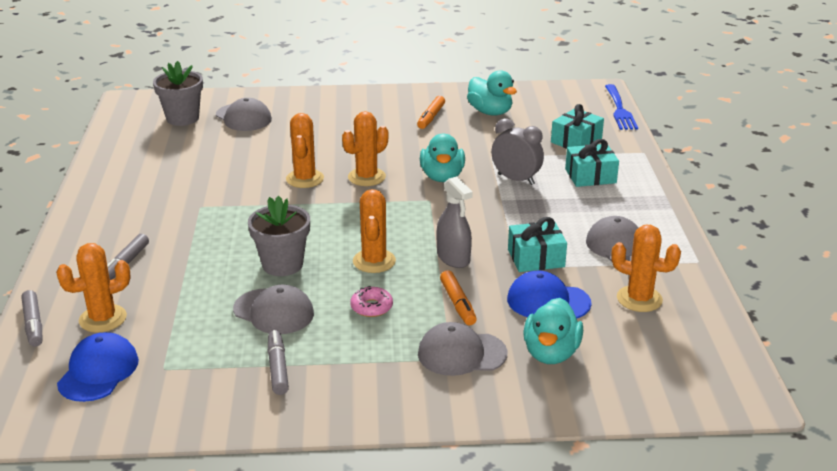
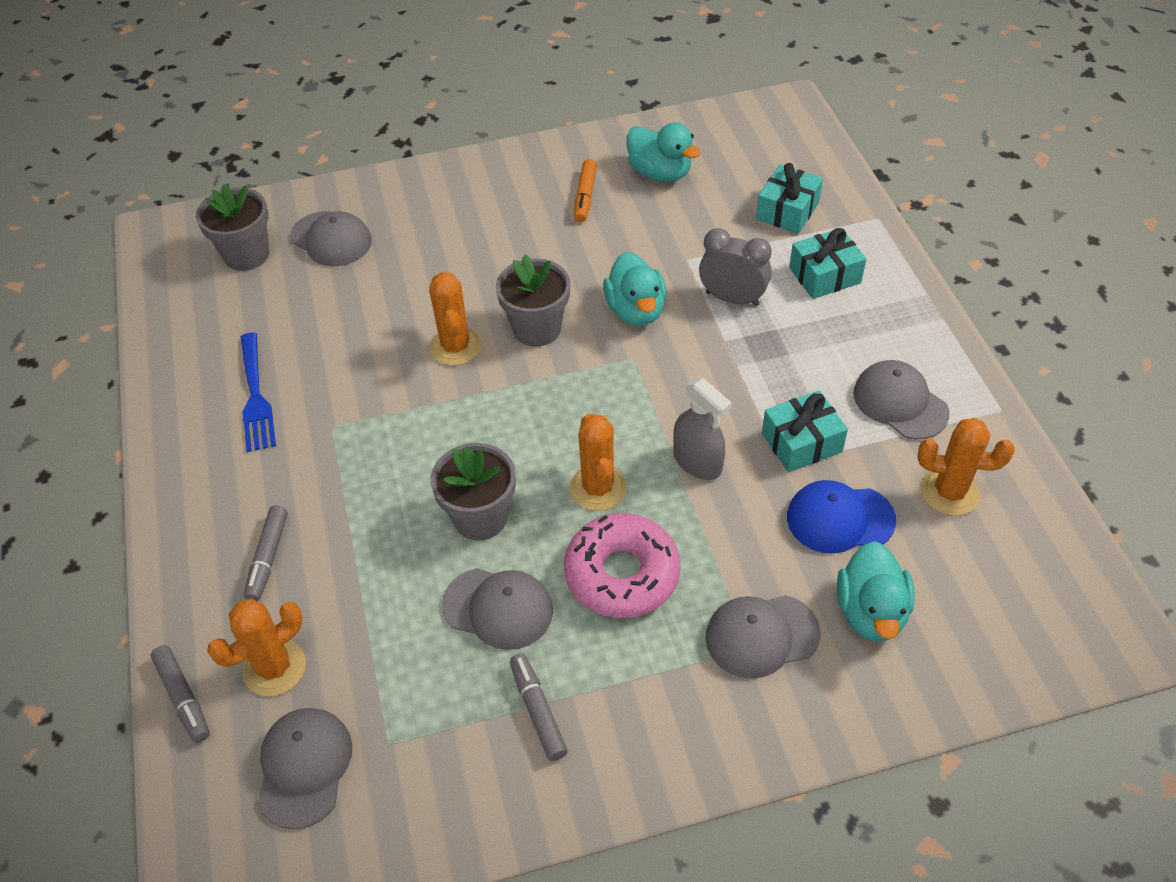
camera: 10 degrees left, 20 degrees up
(98, 371) = (304, 767): blue cap -> grey cap
(366, 177) = (537, 329): orange cactus -> grey flower pot
(371, 307) = (622, 574): pink donut -> pink donut, size x2.06
(457, 304) = (729, 546): orange marker -> none
(619, 109) = (825, 141): blue fork -> blue fork (255, 396)

